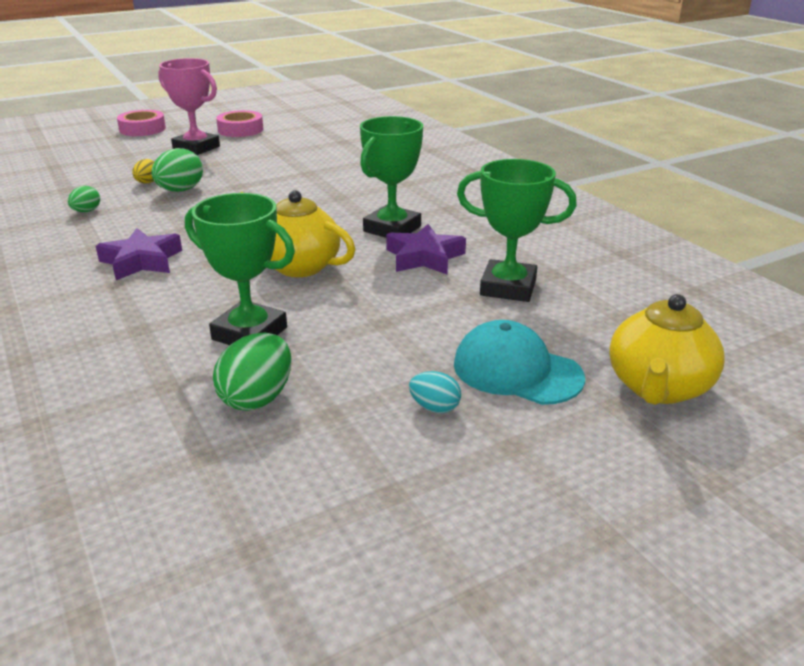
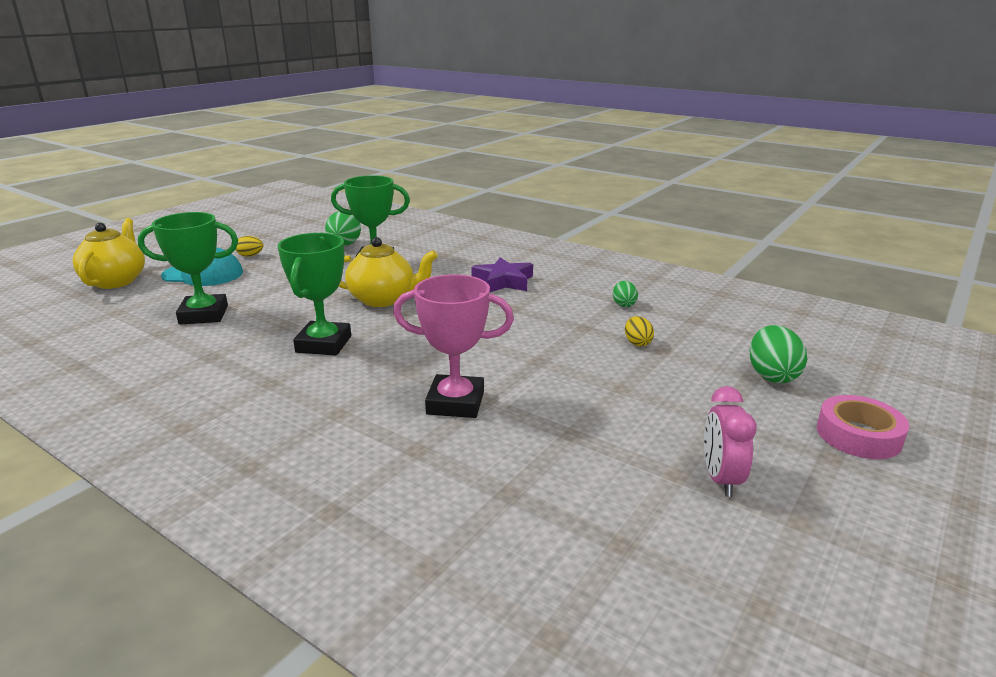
camera: 155 degrees right, 5 degrees down
(180, 190) = (587, 341): green egg -> green egg (772, 376)
(196, 148) = (697, 411): pink trophy -> pink trophy (455, 403)
(240, 130) = (720, 479): pink tape -> pink clock
(424, 257) = (281, 324): purple star -> none
(434, 408) = (250, 256): turquoise egg -> yellow egg

